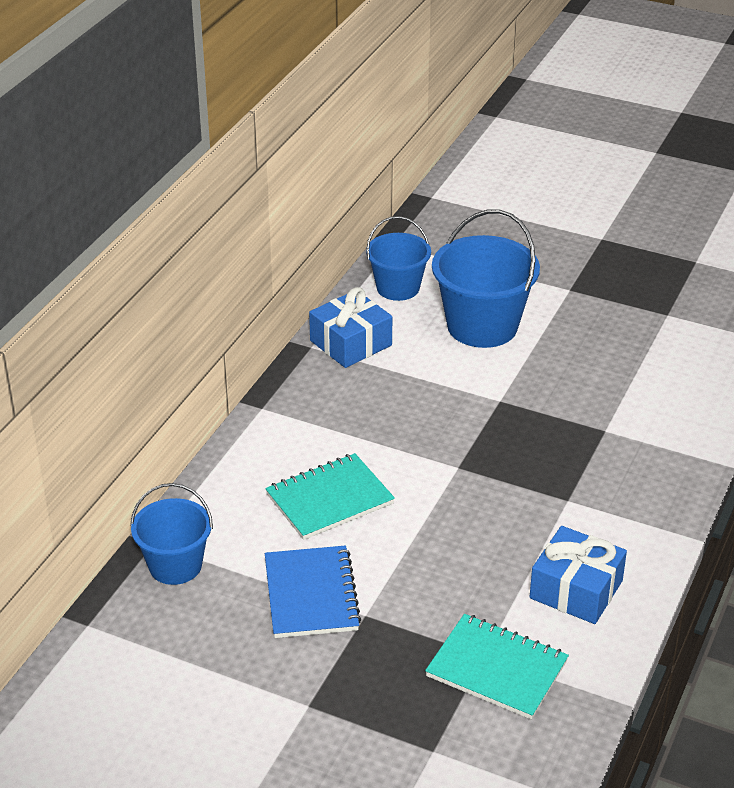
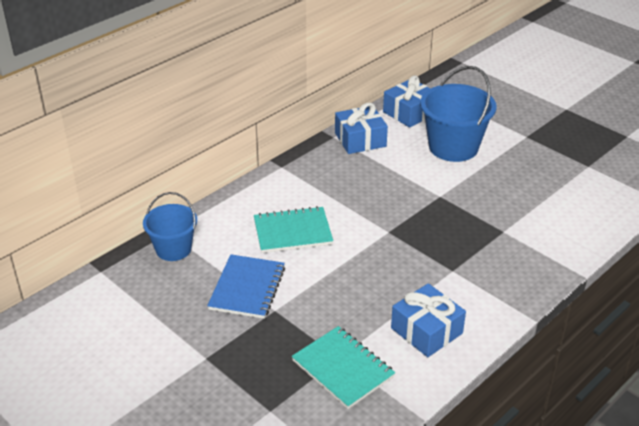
camera: 20 degrees right, 0 degrees up
(398, 288) = (409, 112): blue bucket -> blue gift

